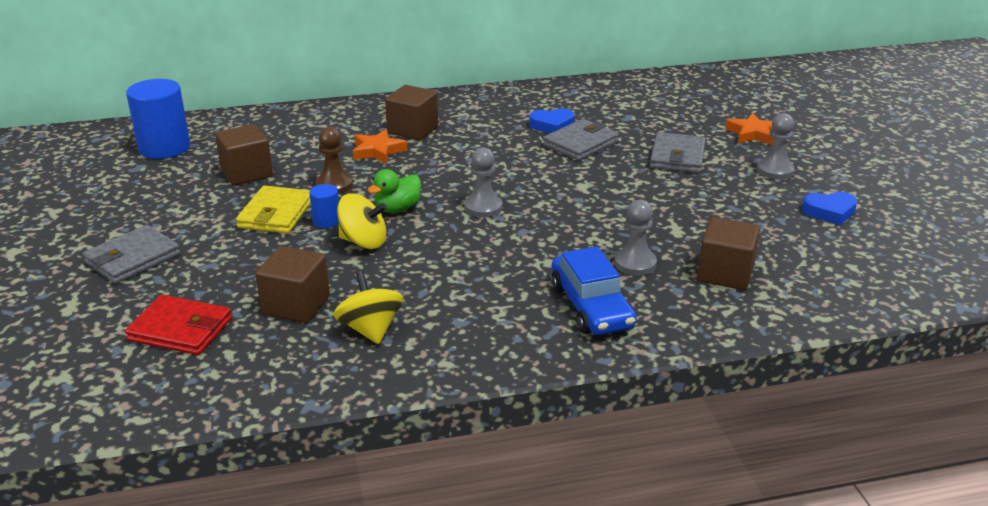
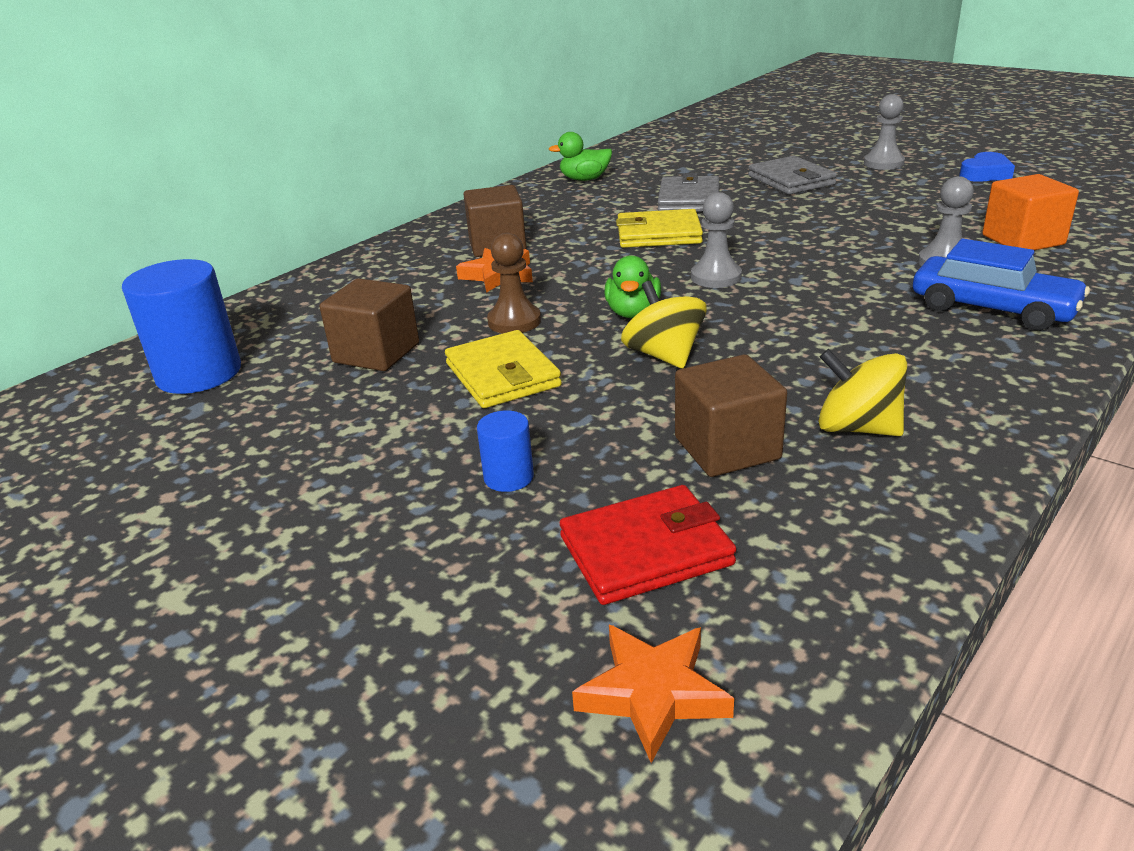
camera: 35 degrees left, 0 degrees up
(133, 258) = (403, 508): grey wallet -> none
(326, 221) = (579, 356): blue cylinder -> blue cylinder (508, 477)
(363, 242) = (664, 356): yellow spinning top -> yellow spinning top turned 90 degrees counterclockwise
(511, 162) = (658, 234): none -> yellow wallet
(550, 99) = (584, 179): none -> green duck
(552, 126) = (632, 196): blue heart -> none
(725, 273) = (1023, 240): brown cube -> orange cube
(753, 134) = (810, 147): orange star -> orange star (653, 694)

